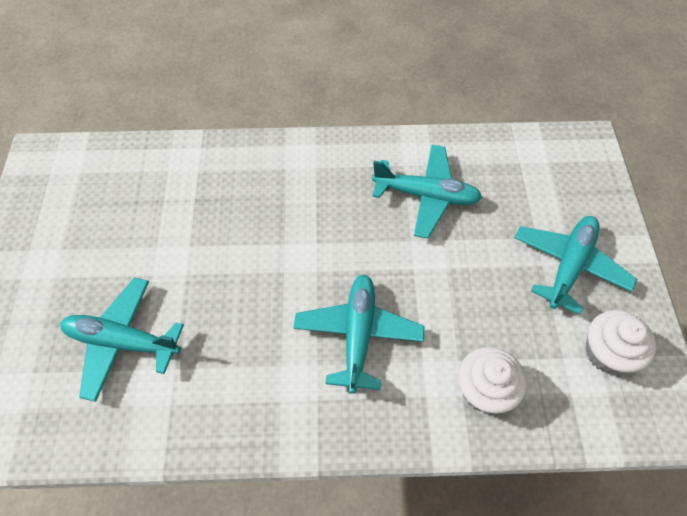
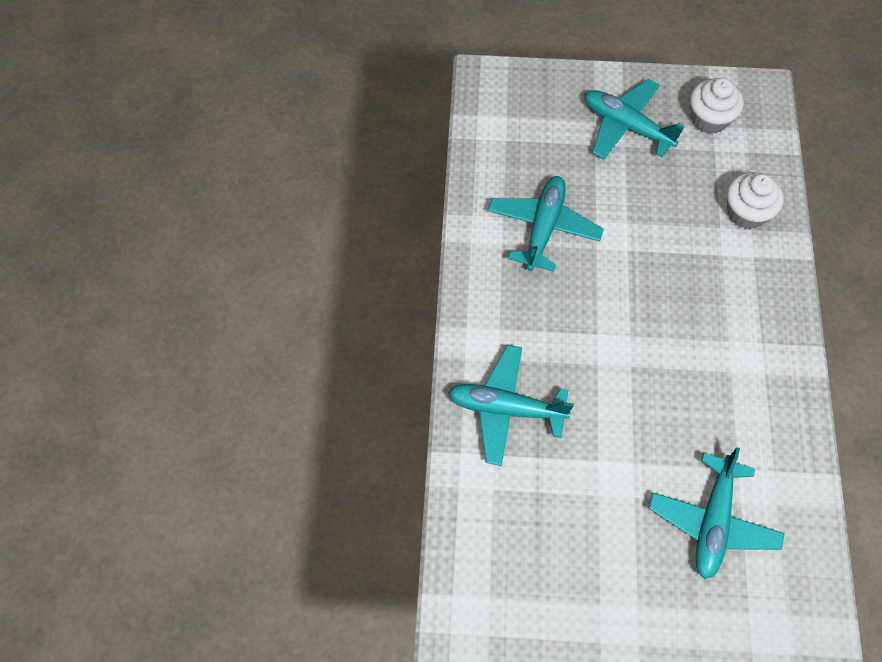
camera: 85 degrees left, 5 degrees up
(358, 334) = (698, 304): turquoise plane -> turquoise plane (506, 408)

